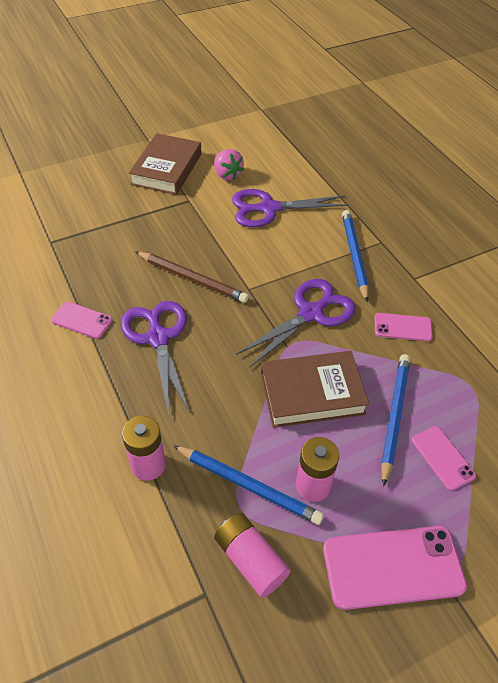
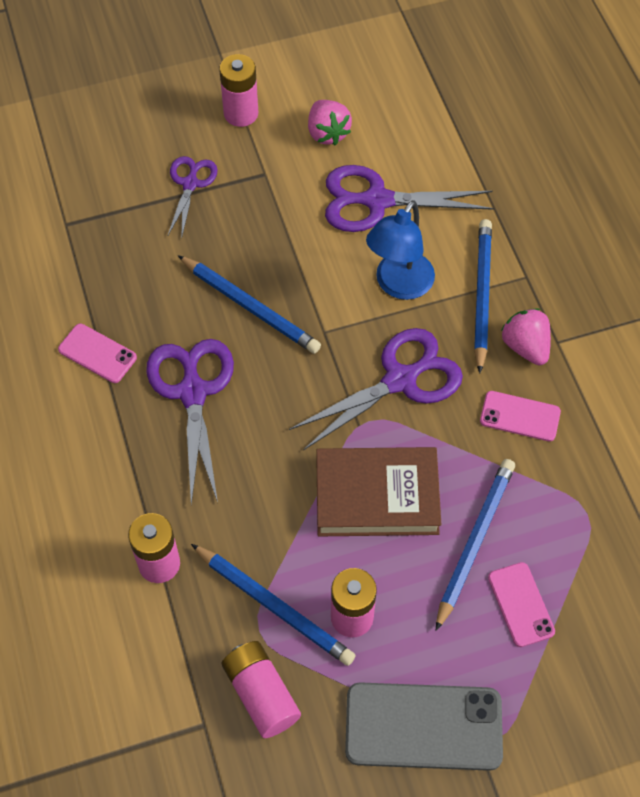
camera: 10 degrees right, 10 degrees up
(138, 210) = (190, 184): none -> purple scissors
(167, 169) = (241, 113): brown book -> pink battery
(192, 279) = (250, 307): brown pencil -> blue pencil
(295, 255) = (399, 285): none -> blue lamp
(393, 283) = (525, 346): none -> pink strawberry
(393, 567) = (423, 726): pink phone -> grey phone

